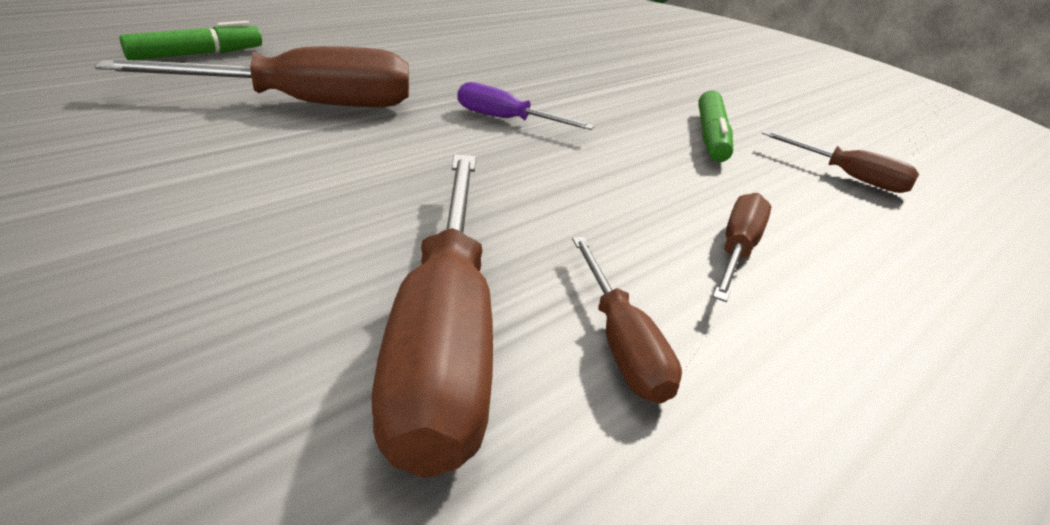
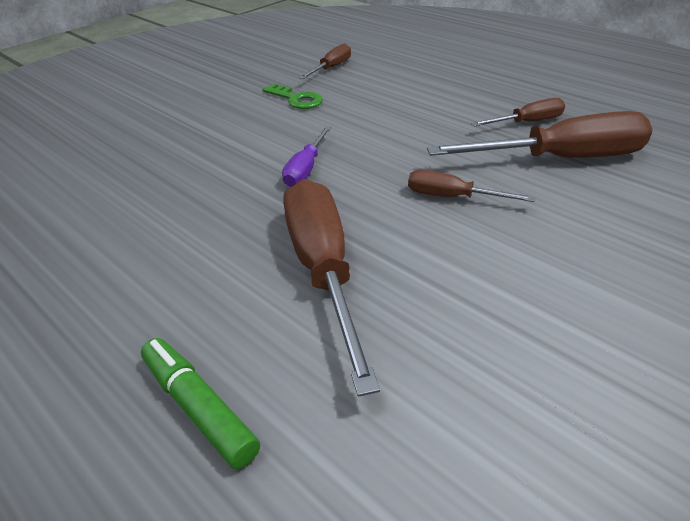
camera: 90 degrees left, 5 degrees up
(711, 137) = (296, 99): green marker -> green key
(737, 250) = (433, 98): brown screwdriver -> brown screwdriver (452, 197)

